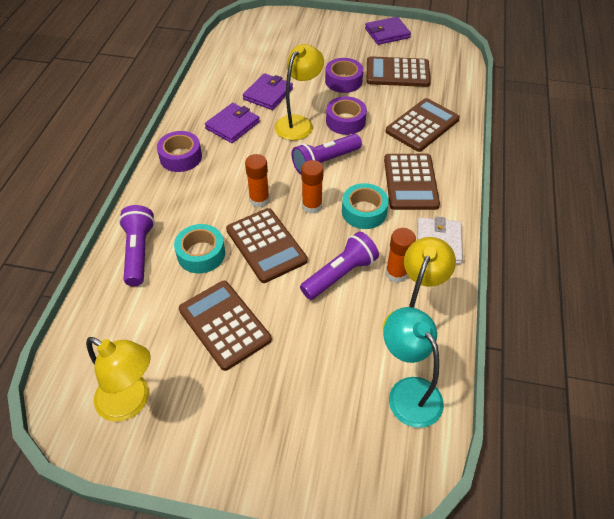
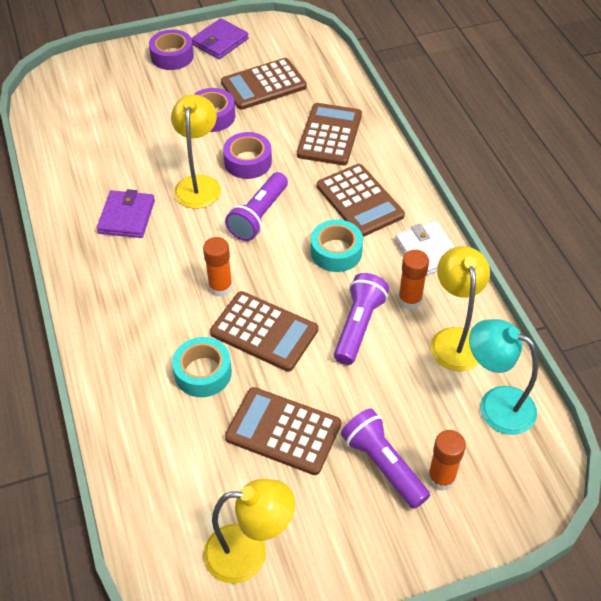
camera: 30 degrees left, 0 degrees up
(139, 252) = (133, 403): purple flashlight -> purple flashlight (383, 465)
(181, 157) = (95, 278): purple tape -> purple tape (172, 56)
(268, 94) = (139, 164): purple wallet -> none
(312, 206) = (280, 269): orange glue stick -> orange glue stick (441, 478)

